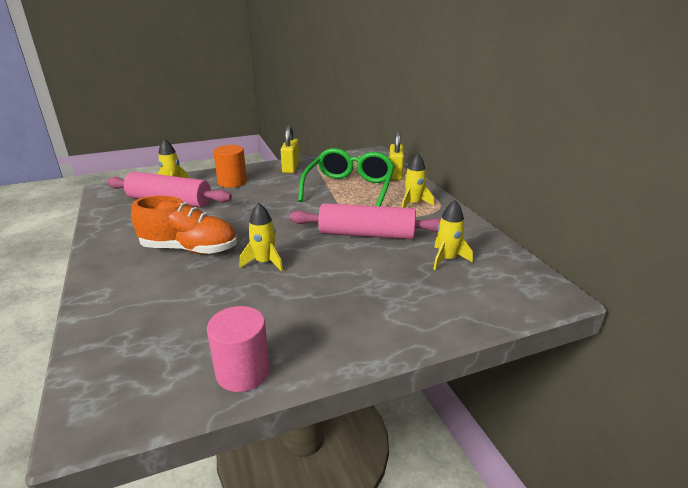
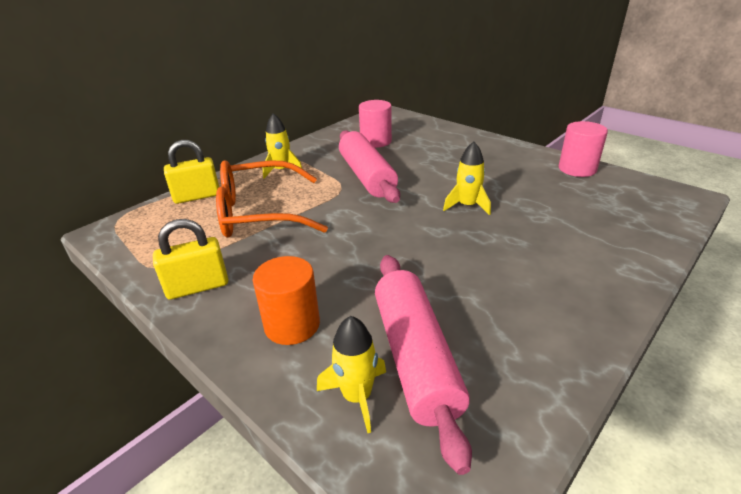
camera: 115 degrees left, 5 degrees up
(190, 249) = (501, 258): orange shoe -> none
(349, 188) = (261, 213): green glasses -> orange glasses
(447, 259) = (376, 141): yellow rocket -> pink cylinder

